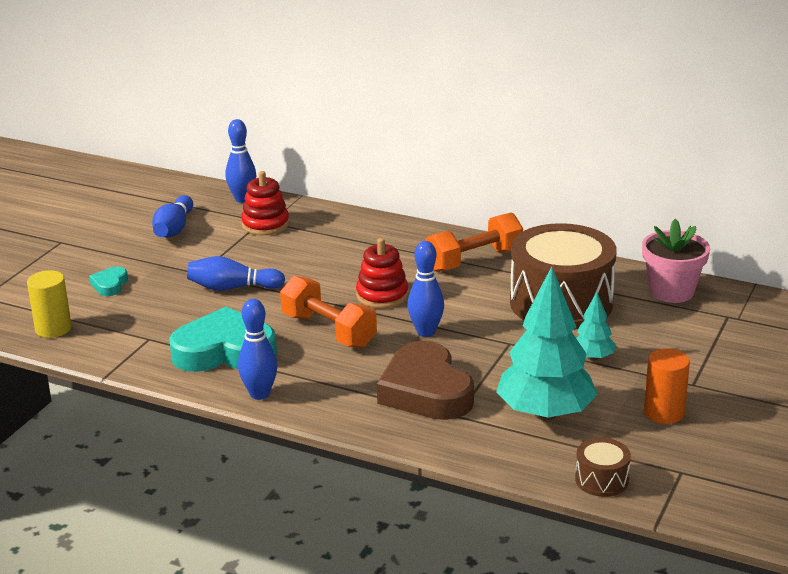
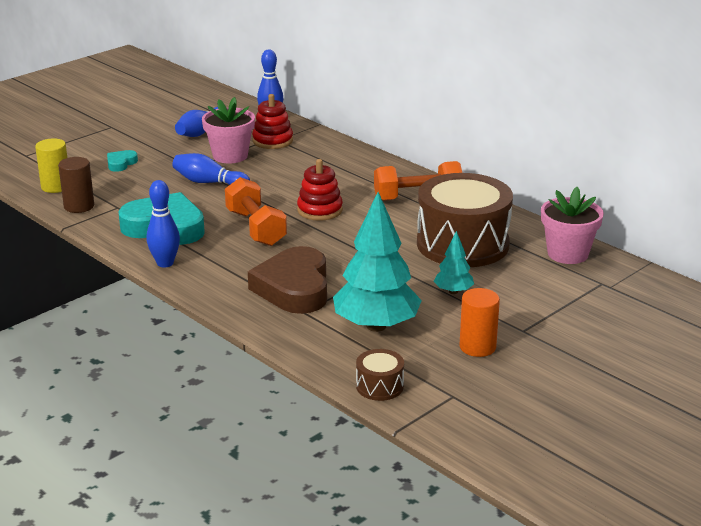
camera: 20 degrees right, 0 degrees up
(101, 347) = (79, 206): none -> brown cylinder
(231, 251) = (230, 156): none -> pink flower pot
(426, 332) = (331, 244): blue bowling pin -> none

